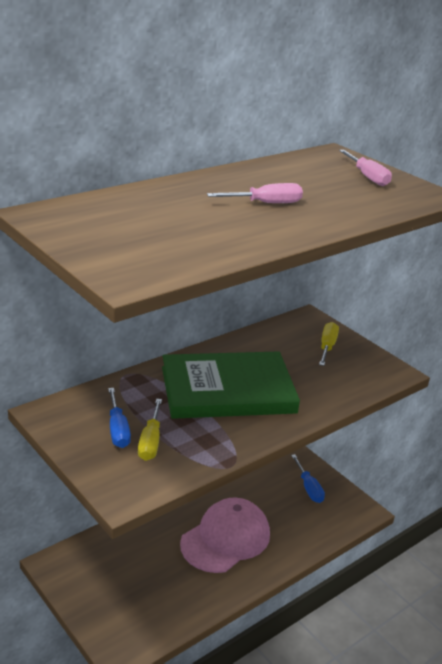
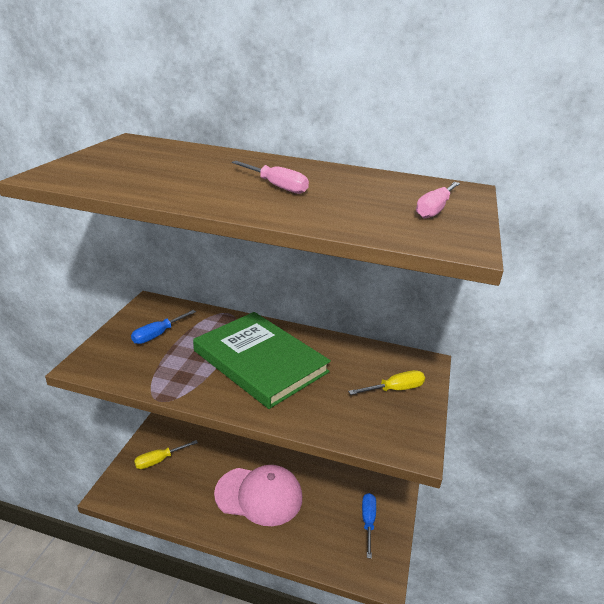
camera: 55 degrees right, 0 degrees up
(150, 442) = (156, 353): yellow screwdriver -> yellow screwdriver (159, 460)
(309, 488) = (368, 521): blue screwdriver -> blue screwdriver turned 150 degrees clockwise

